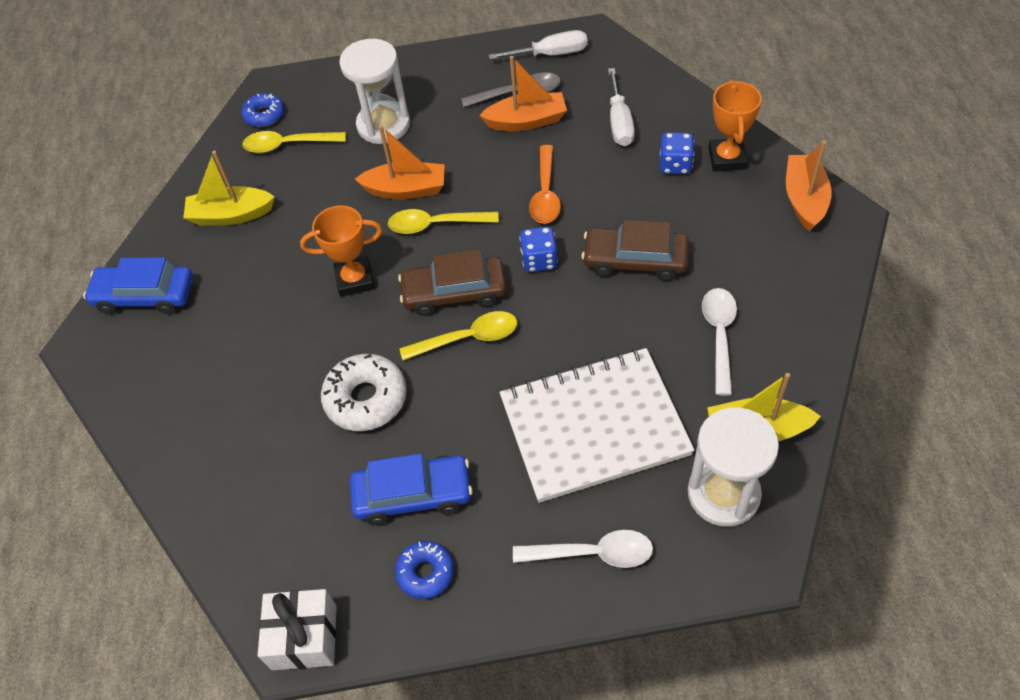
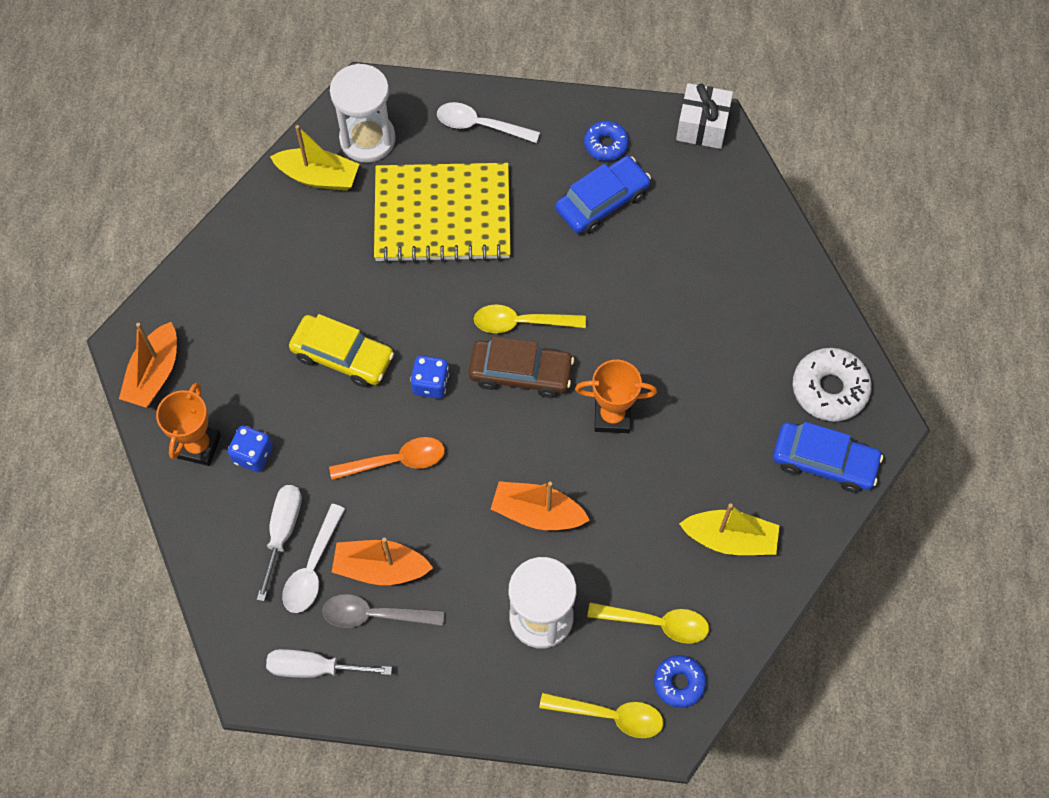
camera: 170 degrees left, 10 degrees up
(366, 399) = (624, 292): white donut -> white donut (829, 389)
(413, 495) = (602, 202): blue car -> blue car turned 135 degrees clockwise
(435, 225) = (518, 457): yellow spoon -> yellow spoon (610, 715)
(545, 193) = (396, 461): orange spoon -> orange spoon turned 60 degrees clockwise
(594, 426) = (442, 215): white notebook -> yellow notebook
(635, 260) = (342, 356): brown car -> yellow car
(719, 335) = (306, 261): white spoon -> white spoon (312, 568)

